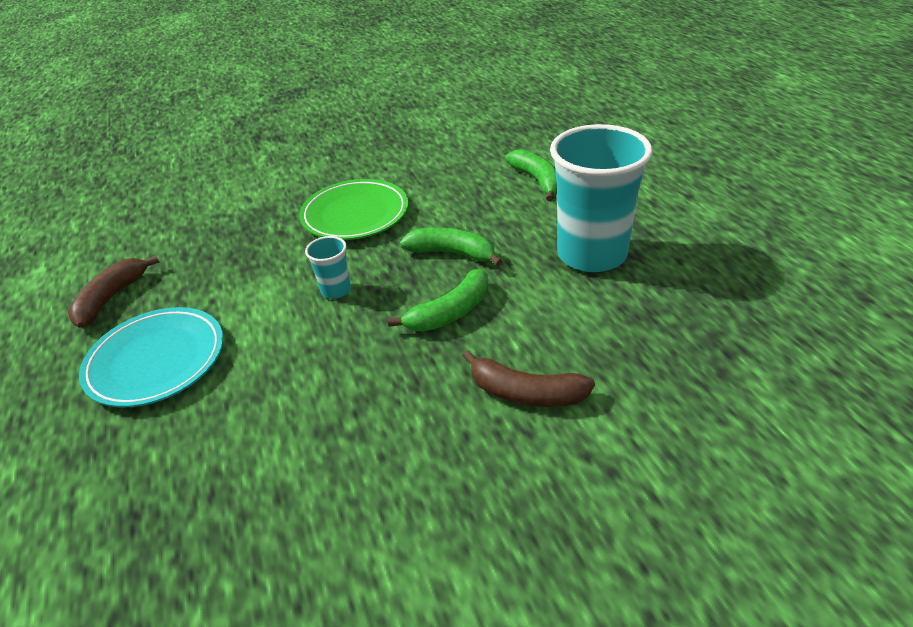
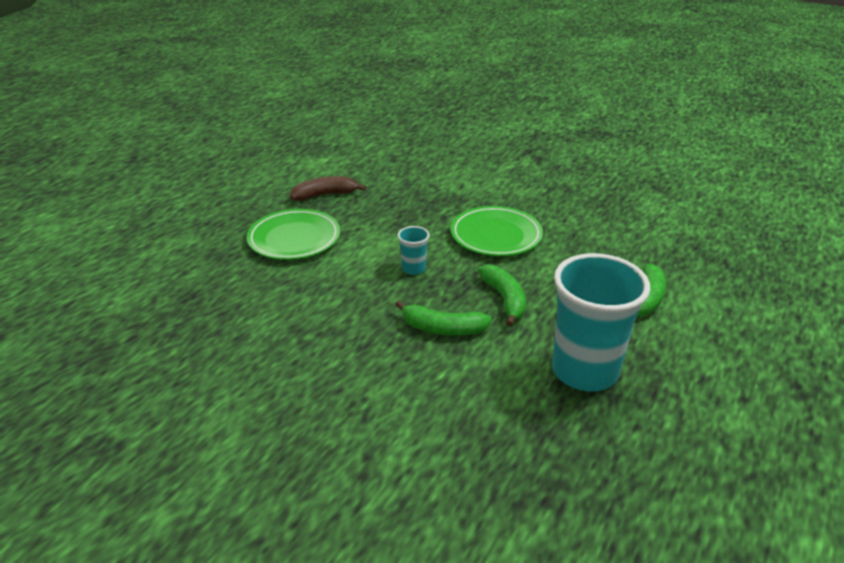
camera: 50 degrees right, 5 degrees down
(156, 361) = (294, 239): turquoise plate -> green plate
(525, 393) = (398, 401): brown banana -> none

